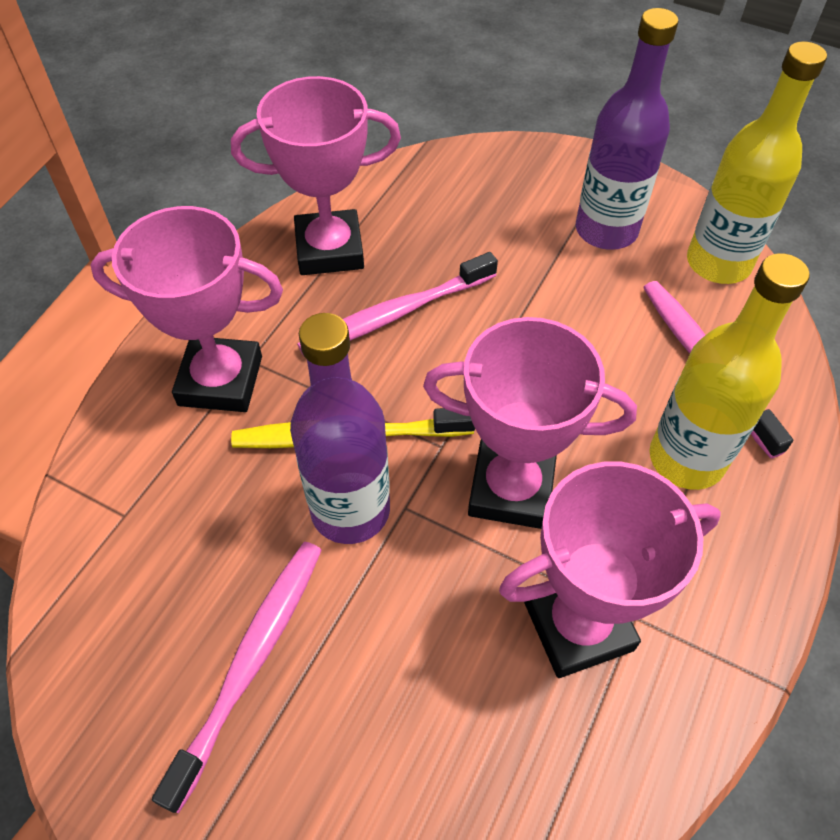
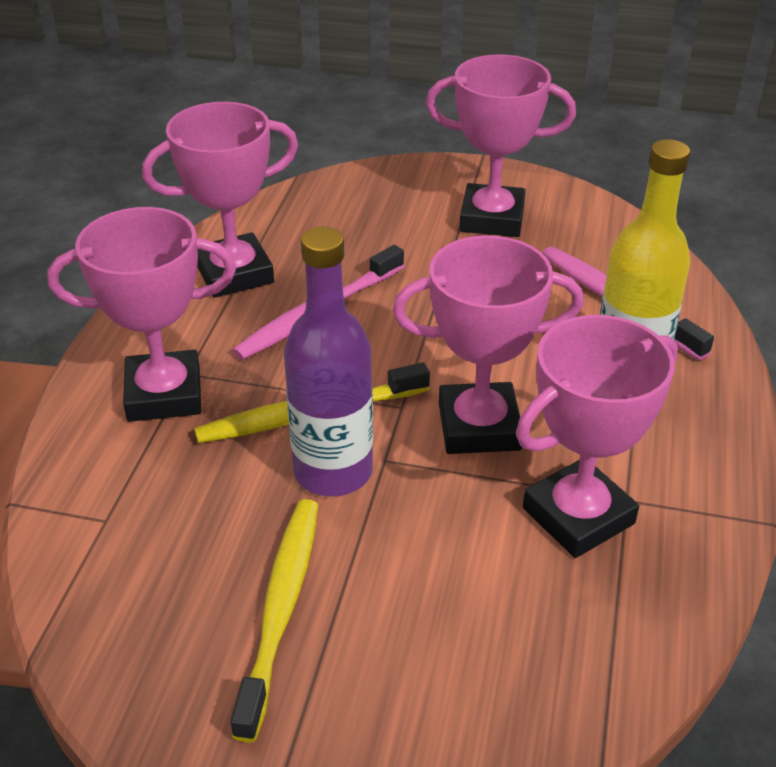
camera: 15 degrees left, 15 degrees down
(251, 662) = (281, 609): pink toothbrush -> yellow toothbrush
(606, 230) = (492, 218): purple bottle -> pink trophy
(718, 263) = (601, 227): yellow bottle -> none

